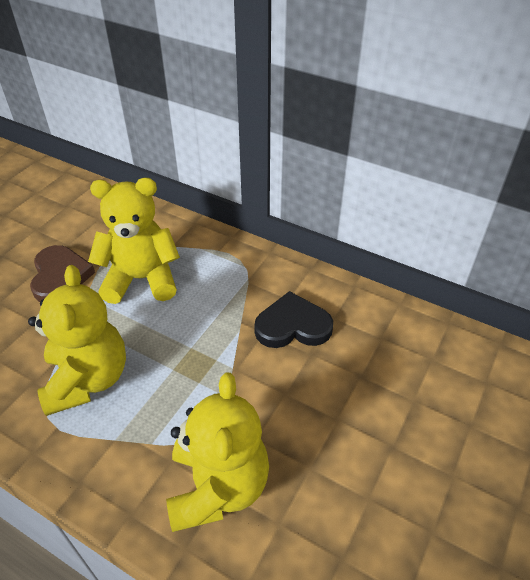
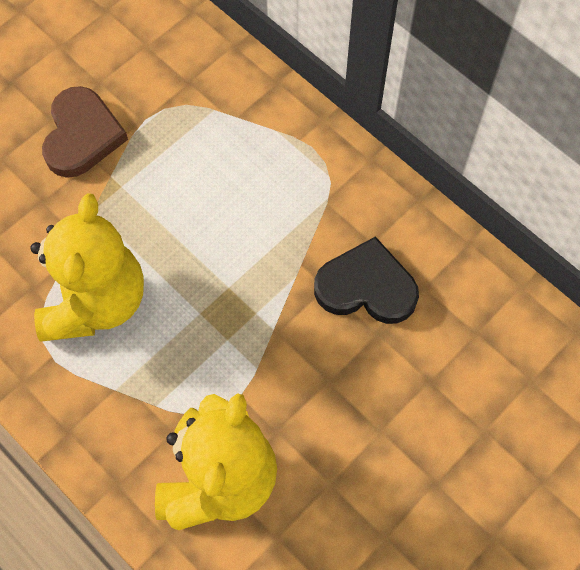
camera: 15 degrees right, 20 degrees up
(141, 279) = (187, 165): yellow teddy bear -> none

